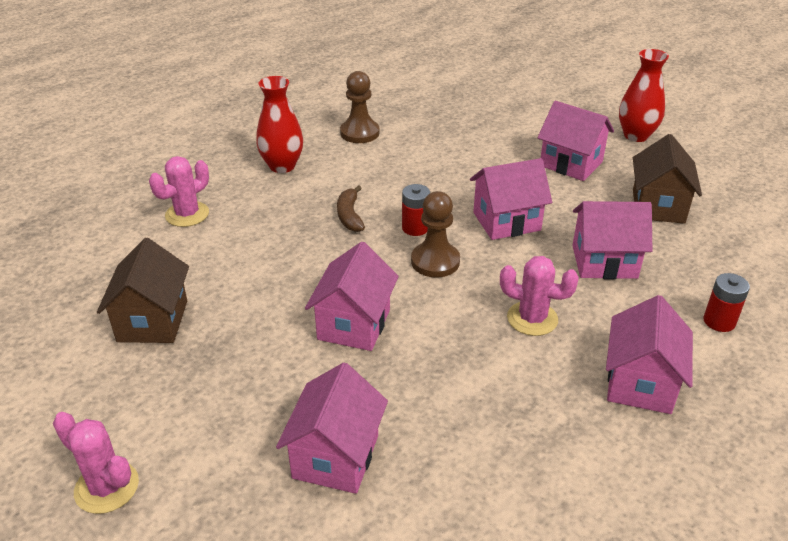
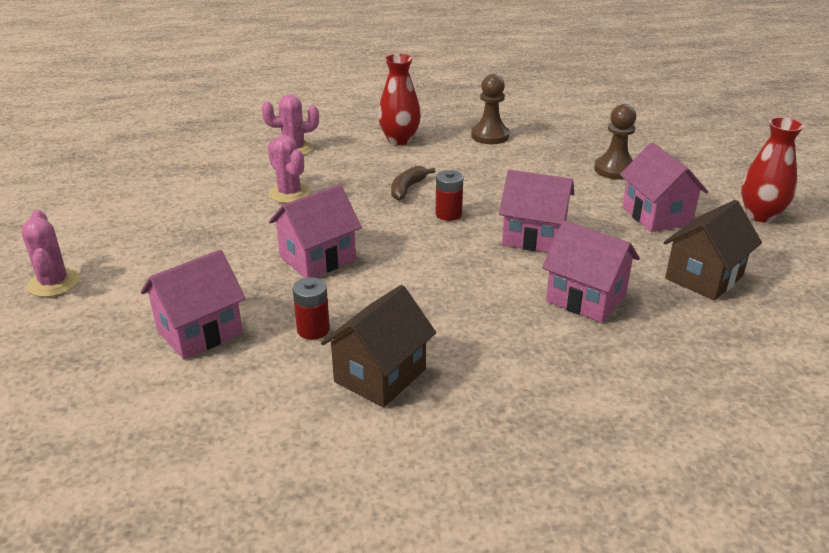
camera: 35 degrees right, 5 degrees down
(153, 321) = (193, 204): brown house -> brown house (380, 375)
(435, 261) = (434, 242): brown pawn -> brown pawn (615, 169)
(532, 319) = (461, 312): pink cactus -> pink cactus (289, 193)
(640, 383) = (494, 397): pink house -> none
(719, 321) = (640, 388): red battery -> red battery (313, 329)

